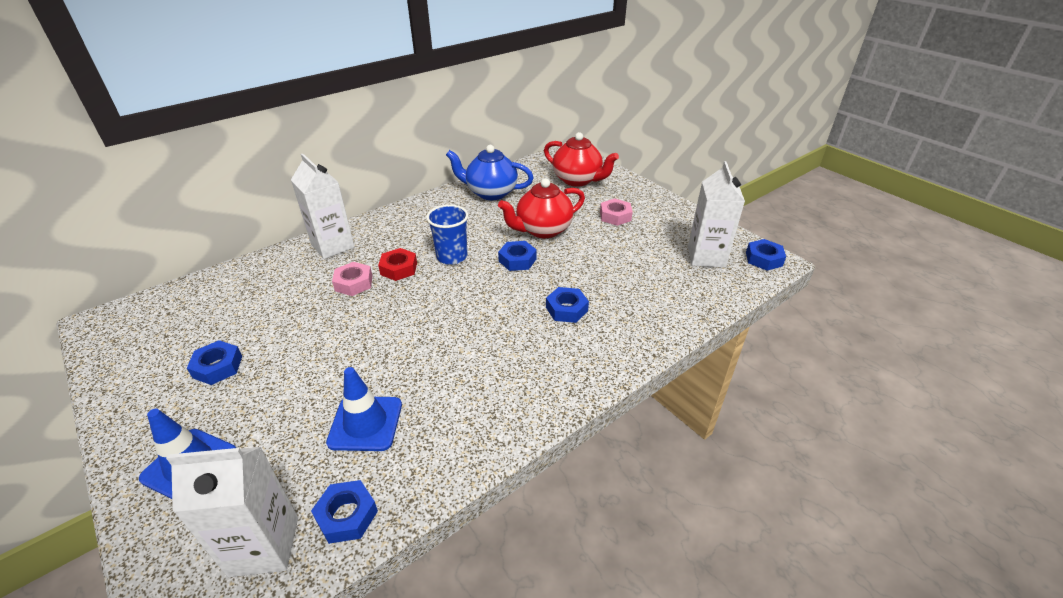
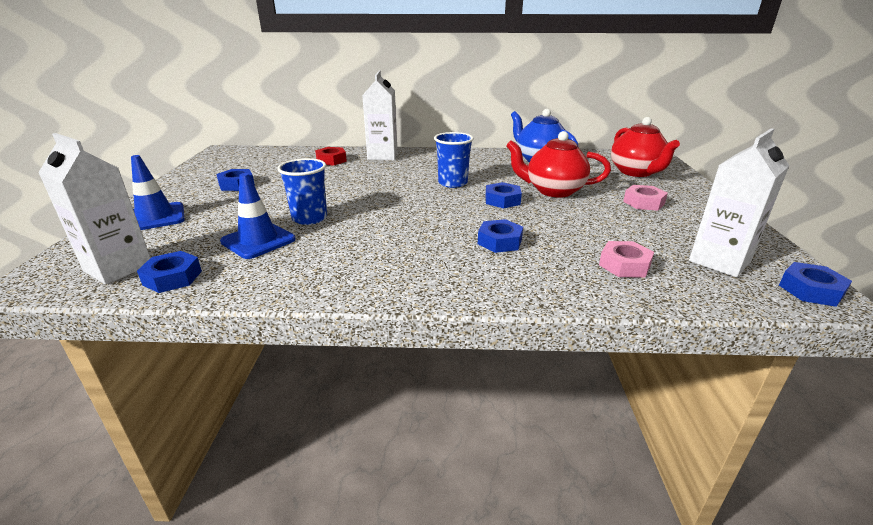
camera: 40 degrees right, 10 degrees down
(354, 283) = (366, 175): pink nut -> pink nut (624, 265)
(376, 368) = (309, 218): none -> blue cup
(399, 268) = (405, 177): red nut -> red nut (331, 160)

